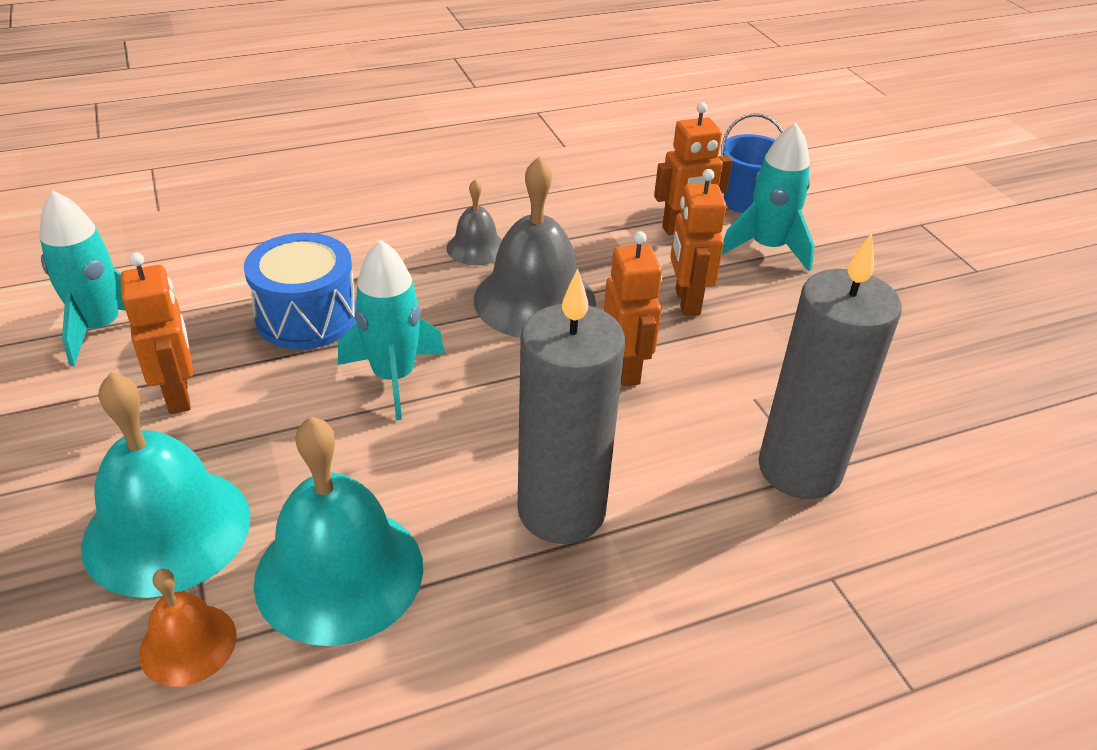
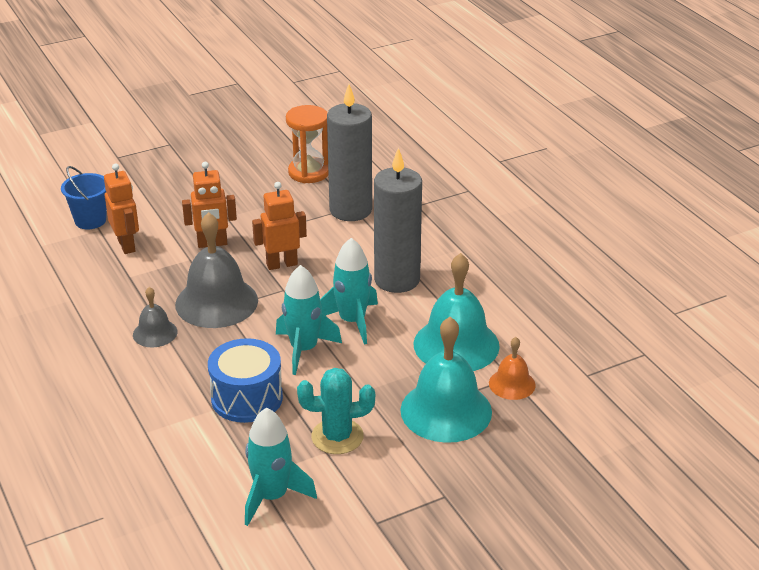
camera: 95 degrees left, 5 degrees down
(179, 395) = (337, 437): orange robot -> turquoise cactus
(767, 248) = (149, 213): turquoise rocket -> turquoise rocket (352, 321)
(926, 423) = (309, 172): none -> orange hourglass

